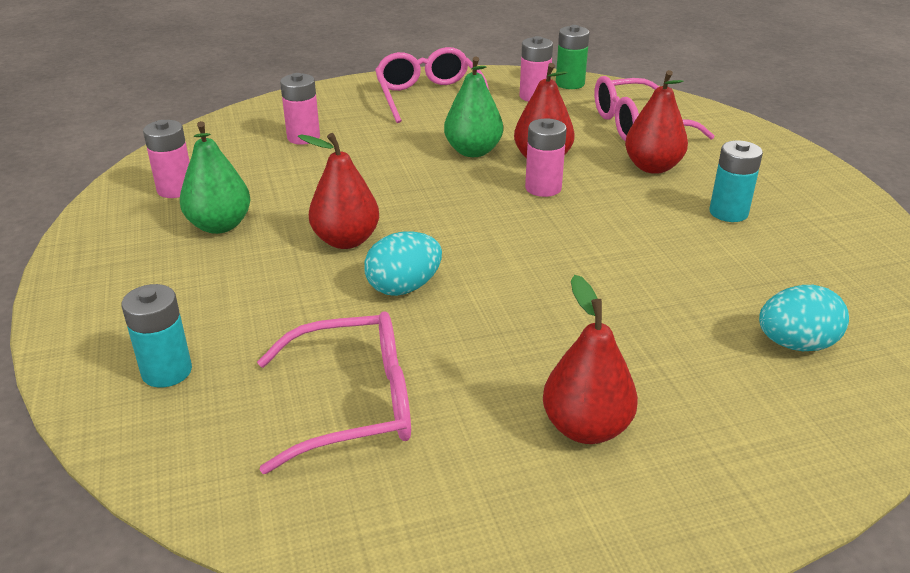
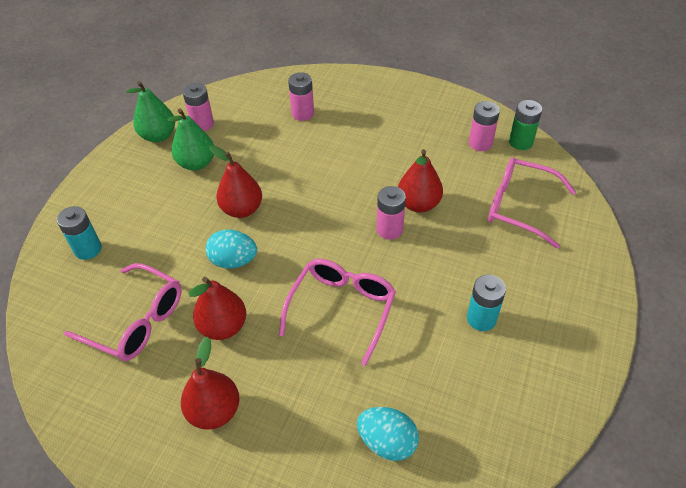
camera: 40 degrees right, 15 degrees up
(429, 96) = (412, 111): pink glasses -> pink glasses (342, 308)
(473, 151) = (384, 175): green pear -> green pear (158, 136)
(652, 167) = (481, 250): red pear -> red pear (223, 327)

